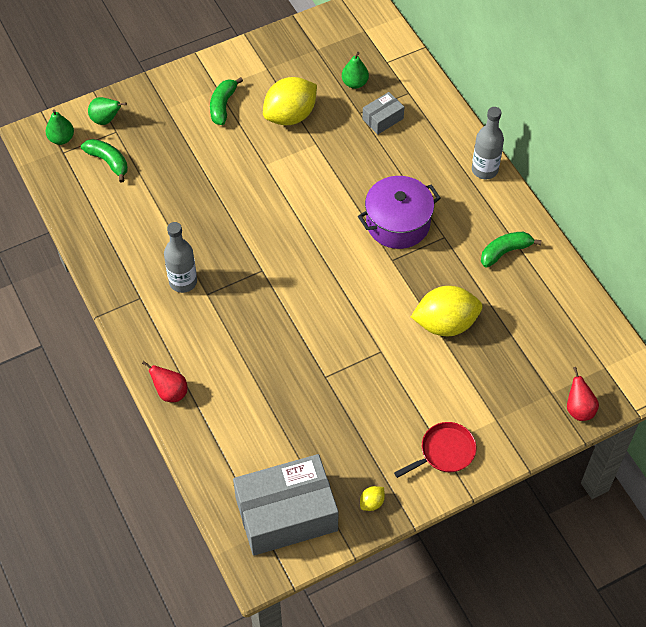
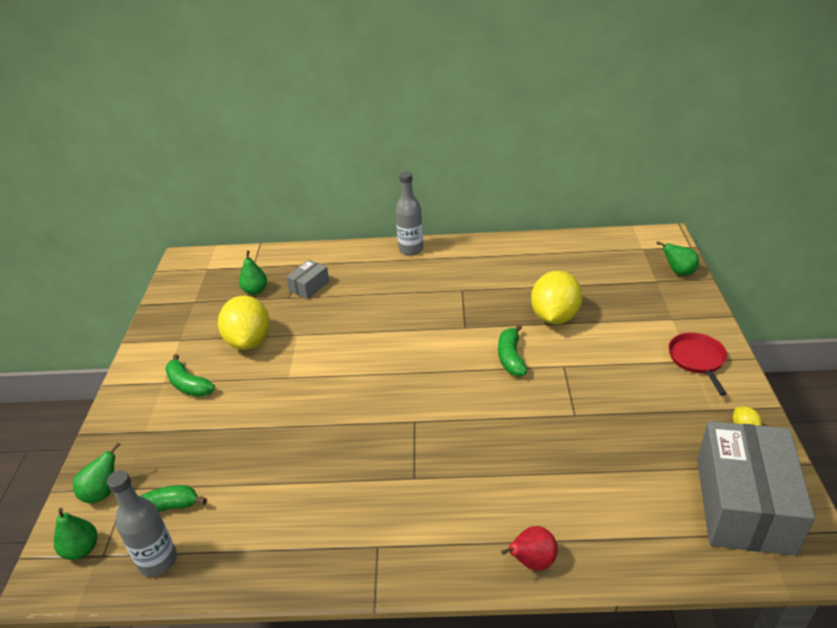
camera: 60 degrees left, 20 degrees down
(183, 282) = (383, 495): grey bottle -> grey bottle (158, 561)
(383, 119) = (309, 286): grey box -> grey box turned 45 degrees clockwise
(398, 223) = (427, 311): purple pot -> none
(505, 252) = (500, 263): green banana -> green banana (511, 358)
(579, 409) = (678, 272): red pear -> green pear

